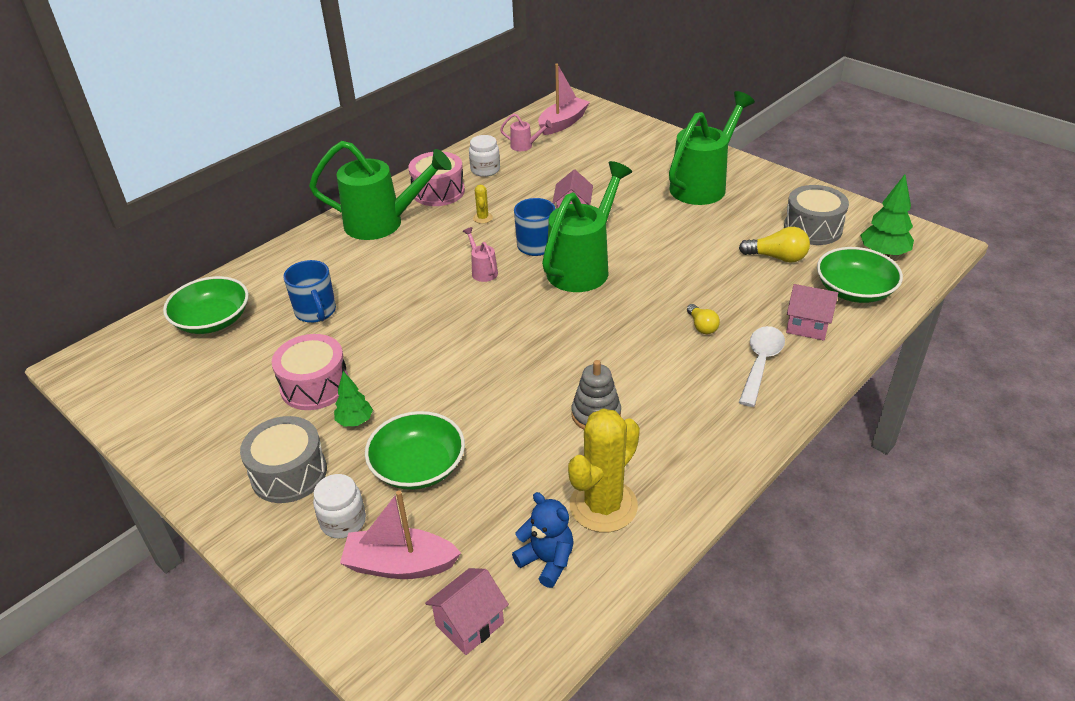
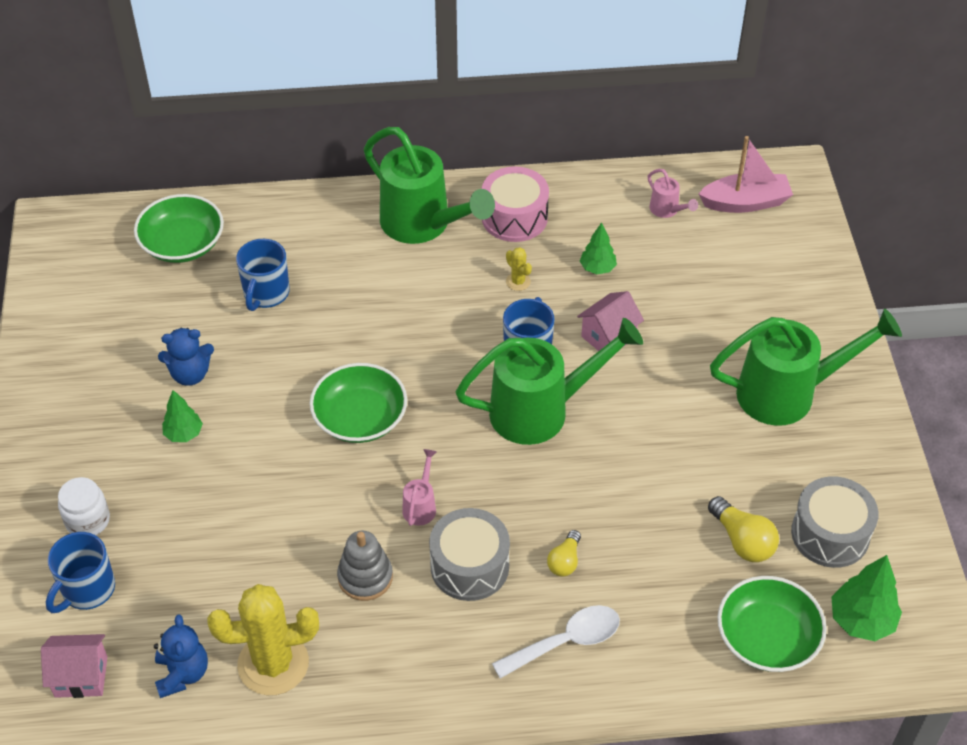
camera: 40 degrees right, 10 degrees up
(289, 473) = (94, 446): grey drum -> grey drum (469, 566)
(315, 386) = (190, 374): pink drum -> blue teddy bear
(400, 564) = (87, 589): pink boat -> blue mug
(418, 466) = (184, 514): green bowl -> green bowl (360, 418)
(482, 218) = (518, 282): yellow cactus -> yellow cactus turned 75 degrees counterclockwise
(482, 271) = (447, 348): pink watering can -> pink watering can (421, 506)
(485, 170) = (590, 218): white jar -> none
(522, 188) = (597, 268): none -> green tree
(807, 326) = (663, 639): pink house -> none

